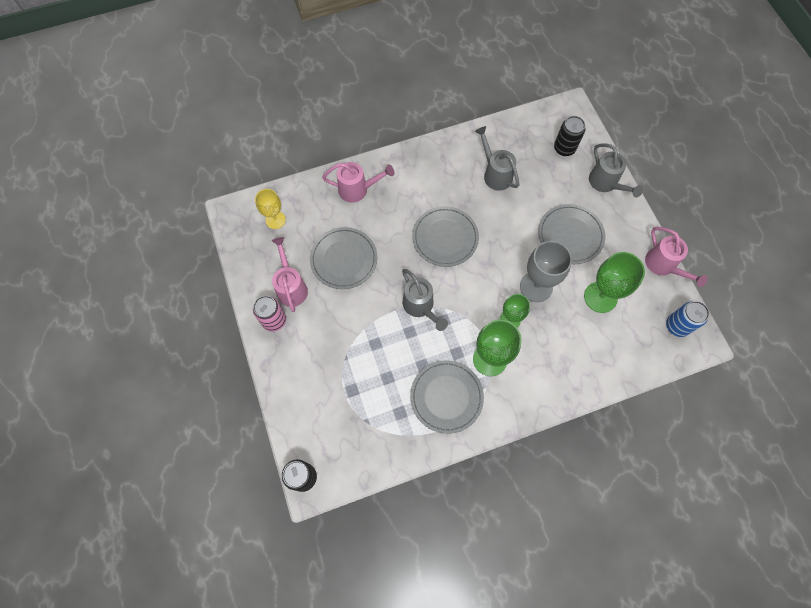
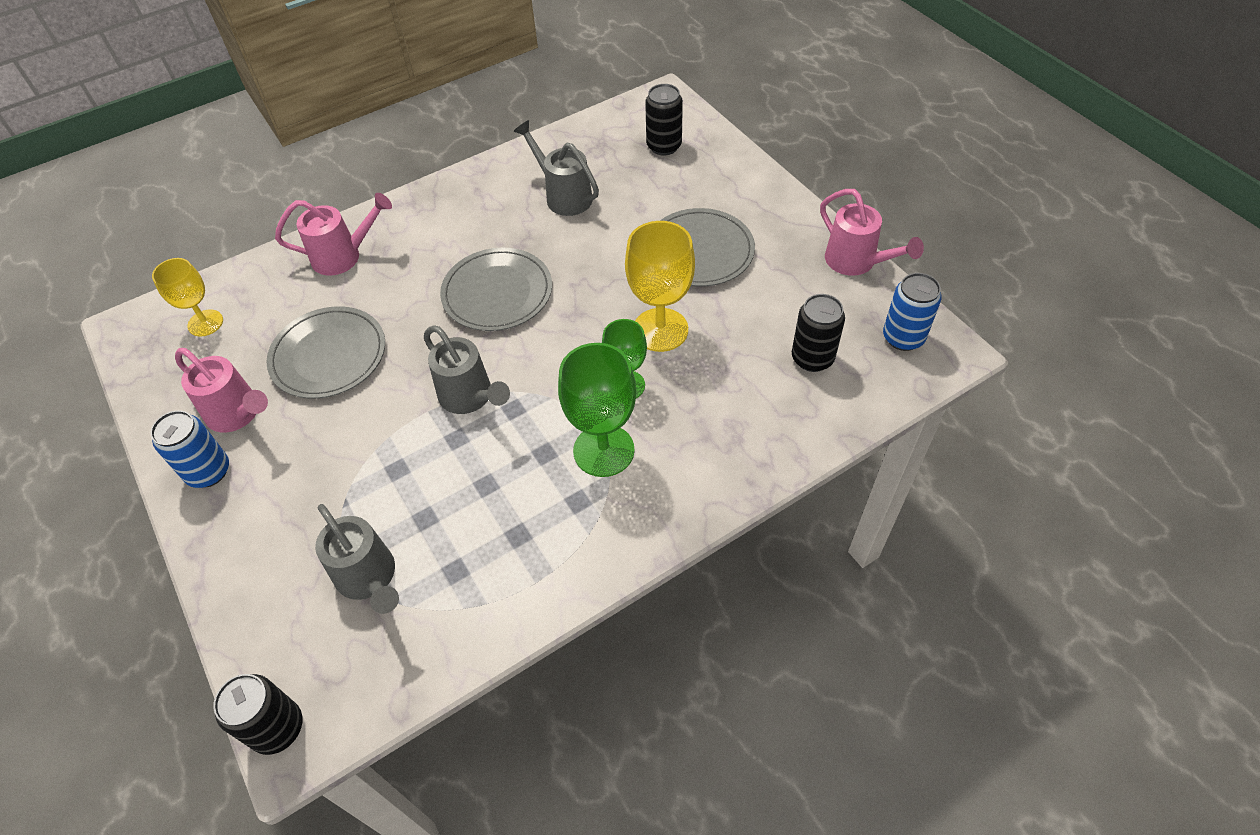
camera: 10 degrees left, 15 degrees down
(274, 320) = (208, 472): pink can -> blue can
(291, 287) = (238, 414): pink watering can -> pink watering can turned 150 degrees clockwise
(446, 397) = (537, 526): grey plate -> none
(536, 287) = (660, 330): grey goblet -> yellow goblet
(600, 297) = (768, 323): green goblet -> none
(605, 183) = (737, 176): grey watering can -> grey watering can (369, 578)
(620, 327) = (812, 358): none -> black can

